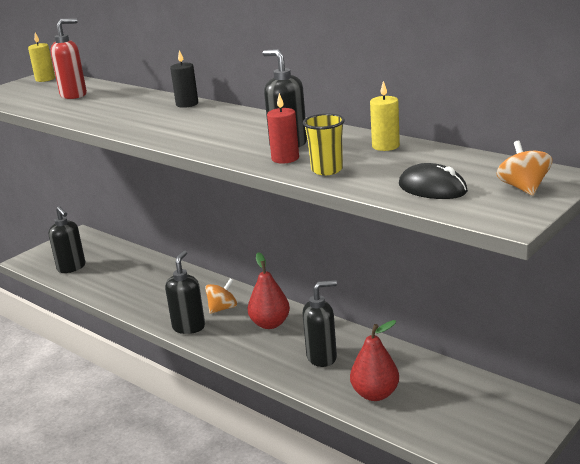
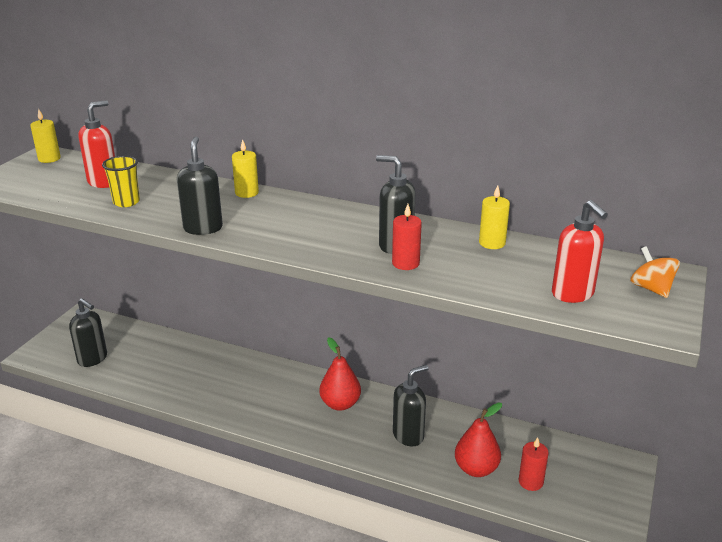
camera: 20 degrees left, 5 degrees up
(187, 104) = (246, 193): black candle -> yellow candle
(189, 327) = (259, 417): black soap dispenser -> black soap dispenser (203, 228)
(222, 308) = (283, 391): orange spinning top -> none
(327, 170) = (458, 276): yellow cup -> yellow cup (126, 202)
(427, 413) = (530, 482): none -> red candle
(432, 188) = (573, 294): black mouse -> red soap dispenser

